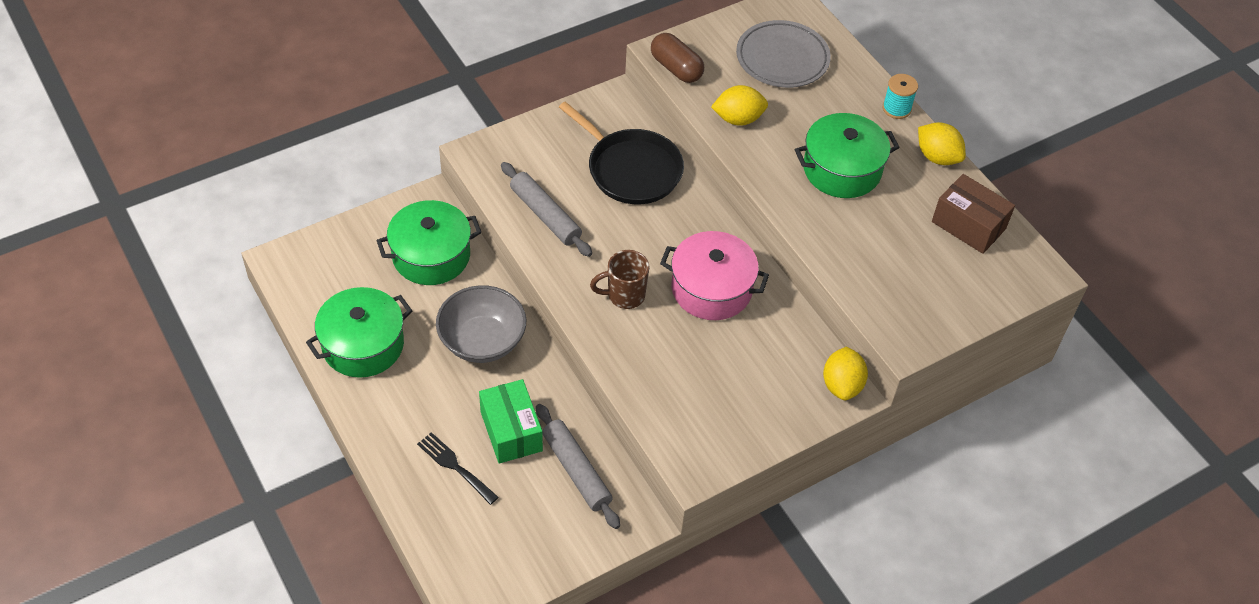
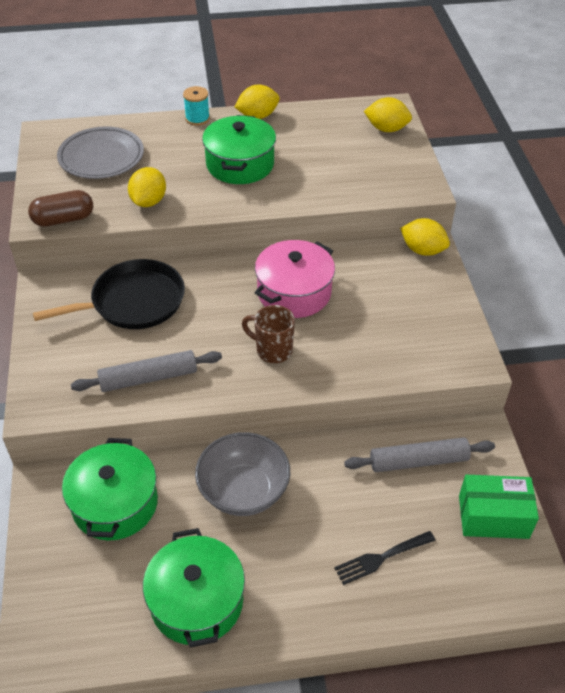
camera: 65 degrees left, 5 degrees down
(511, 431) = (357, 498): green box -> green box (493, 517)
(624, 295) = (272, 350): brown mug -> brown mug turned 105 degrees clockwise
(968, 225) = (330, 123): brown box -> none
(995, 281) = (386, 129): none -> yellow lemon

